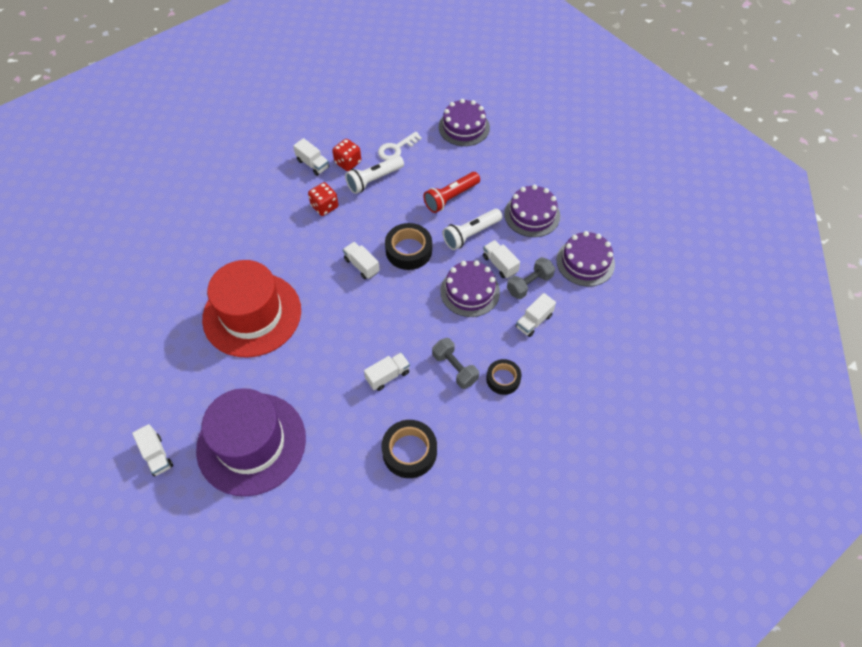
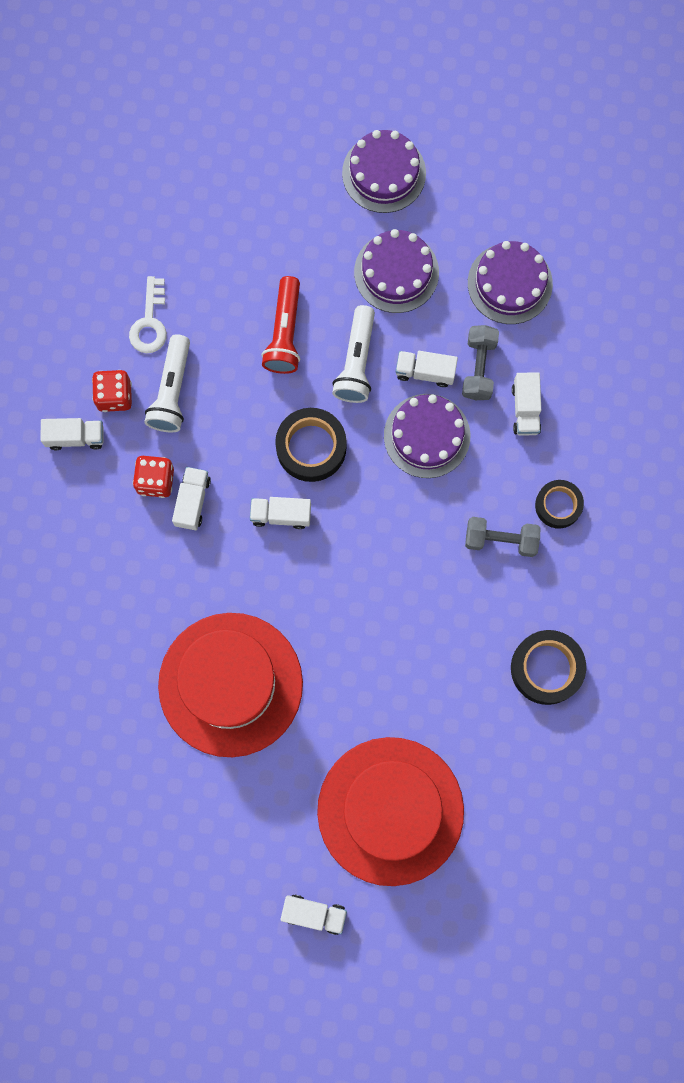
camera: 45 degrees left, 20 degrees up
(251, 443) = (390, 811): purple hat -> red hat
(388, 376) = (444, 613): white truck -> white truck (192, 501)
(464, 127) = (196, 215): purple cake -> purple cake (384, 173)

